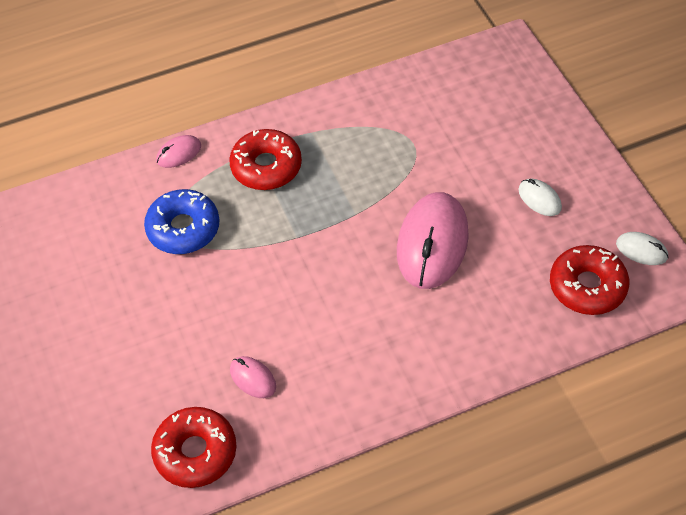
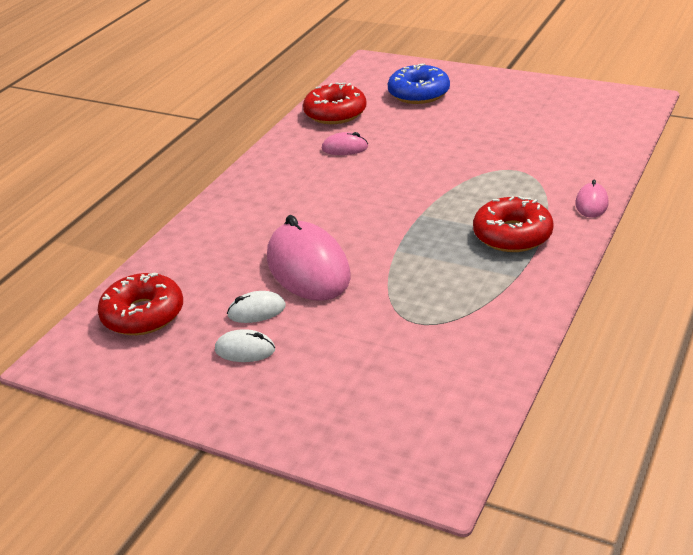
camera: 140 degrees right, 20 degrees down
(183, 228) = (508, 174): blue donut -> blue donut (418, 93)
(641, 250) = (109, 367): white mouse -> white mouse (256, 311)

